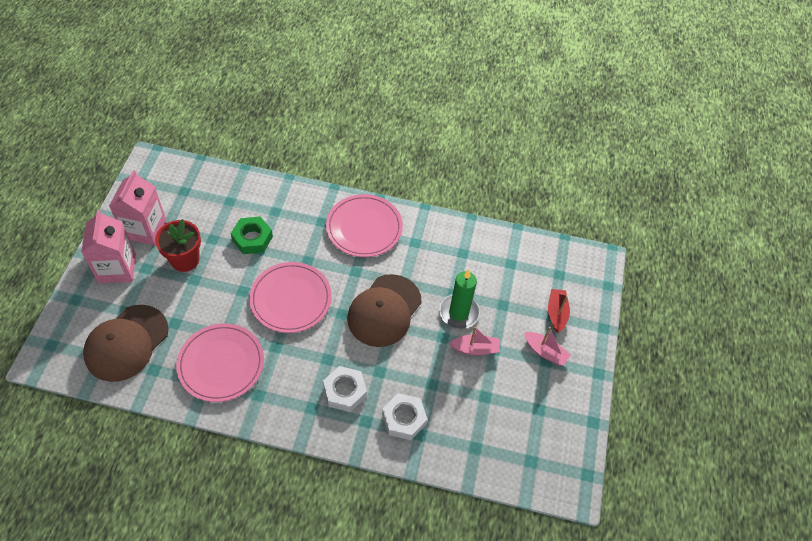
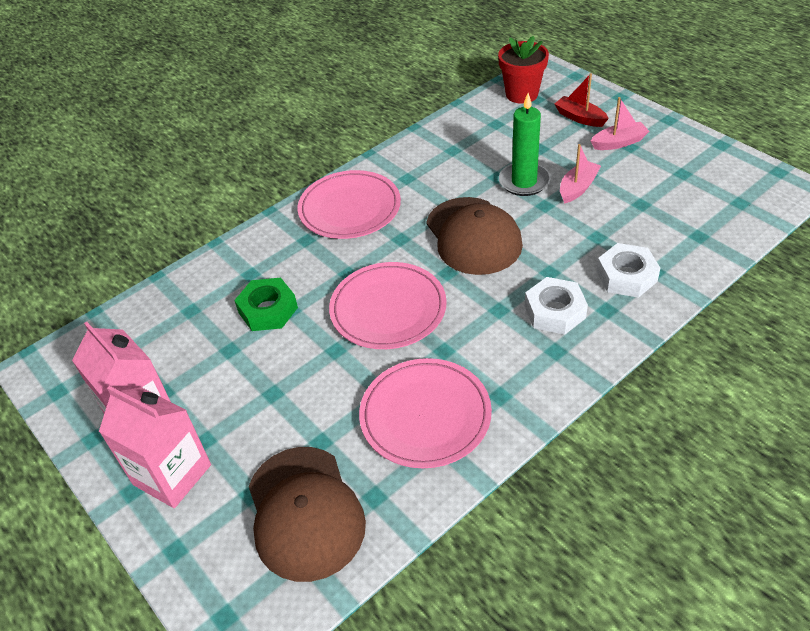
camera: 45 degrees left, 10 degrees down
(185, 260) = (233, 391): red flower pot -> red flower pot (521, 94)

